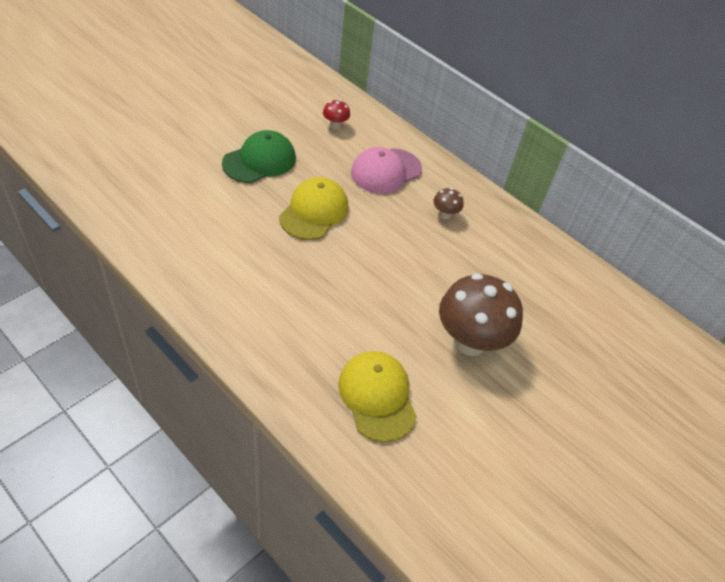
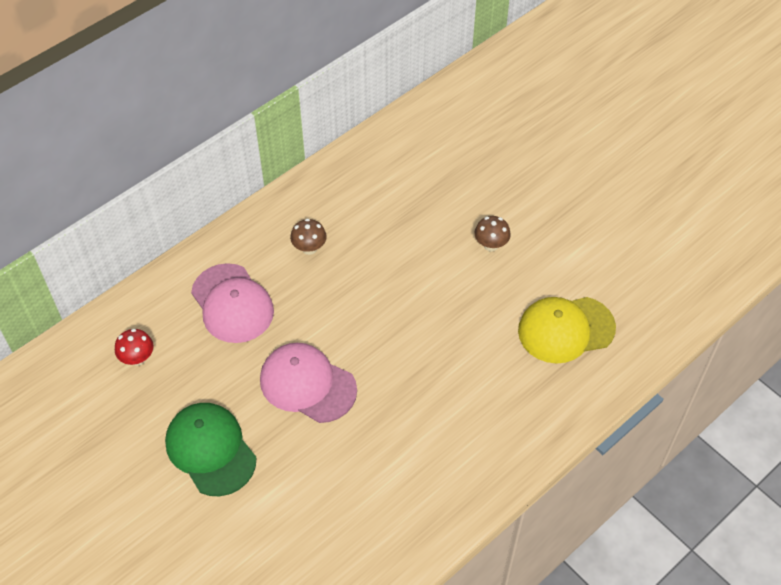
camera: 80 degrees left, 5 degrees up
(314, 212) = (307, 384): yellow cap -> pink cap
(470, 341) = (491, 245): brown mushroom -> brown mushroom, size x0.43

